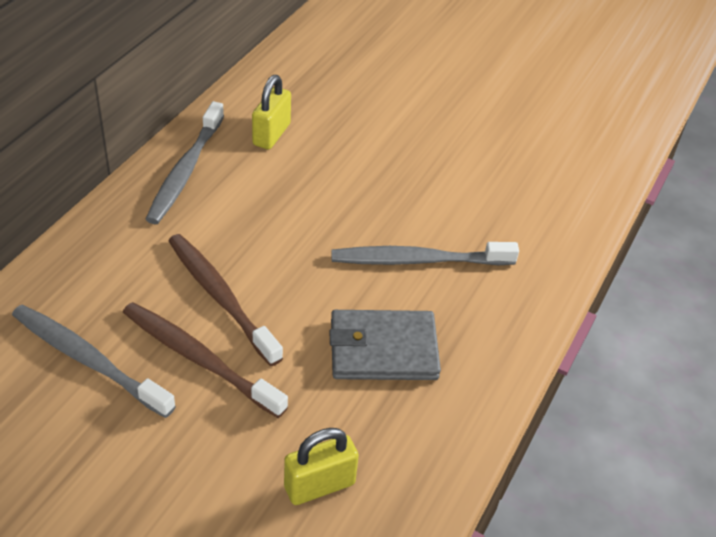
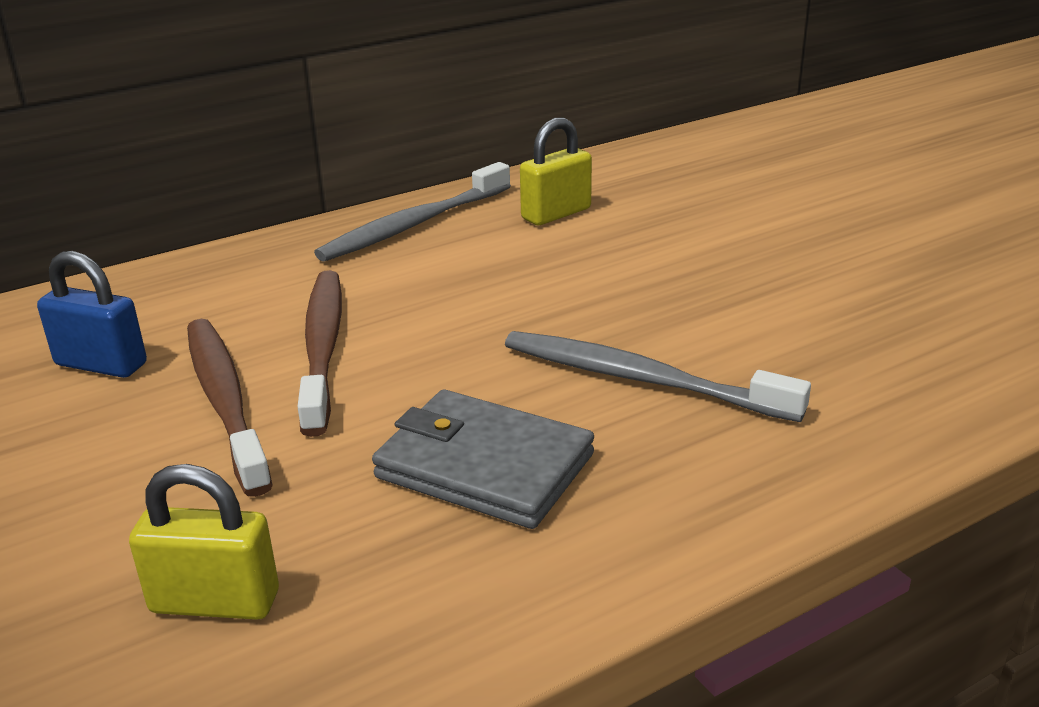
camera: 35 degrees right, 15 degrees down
(88, 360) = (101, 364): grey toothbrush -> blue padlock

